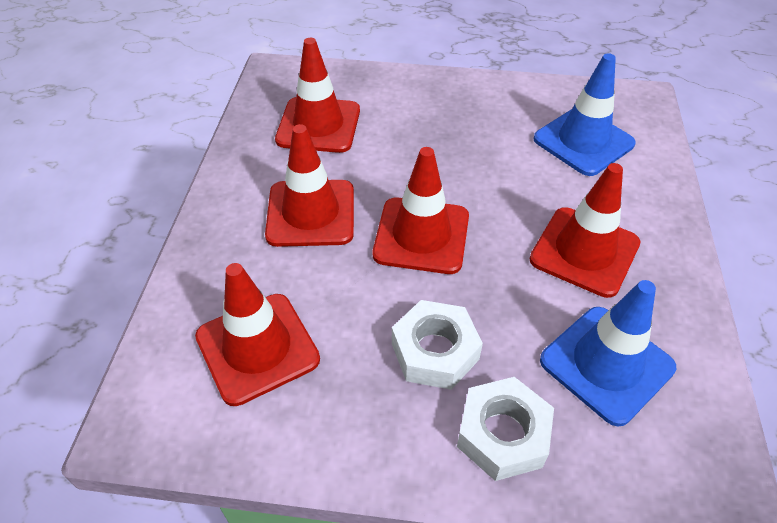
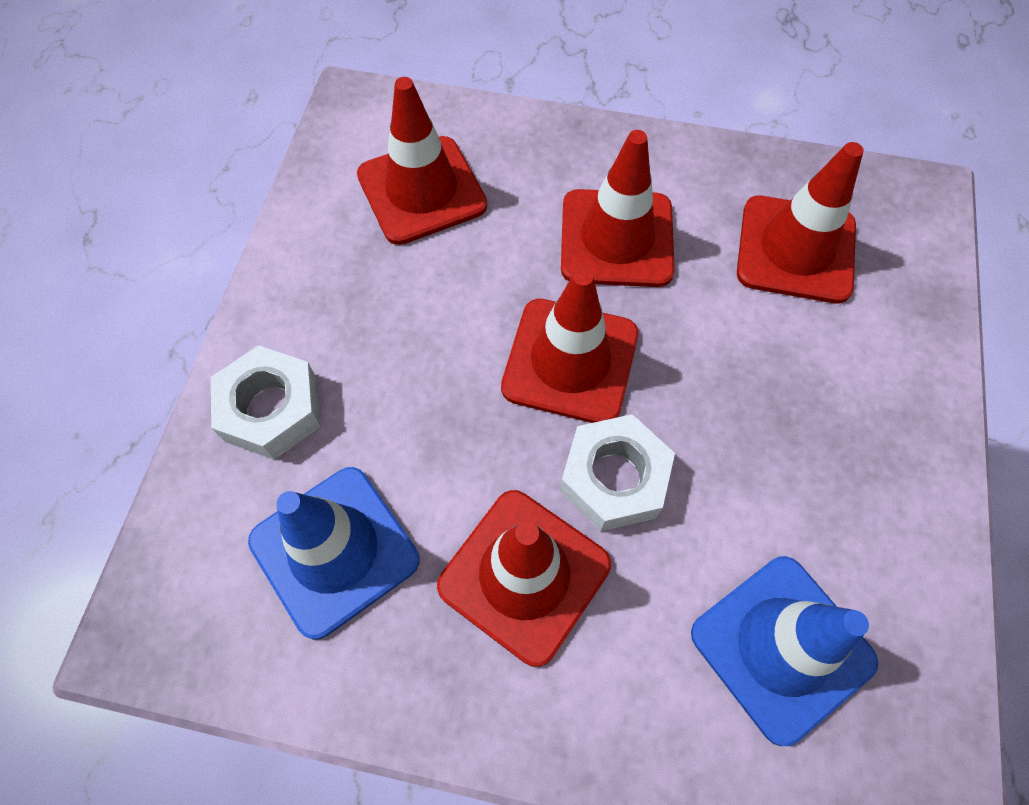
camera: 95 degrees right, 15 degrees up
(435, 351) = (388, 356): white nut -> white nut (614, 478)

